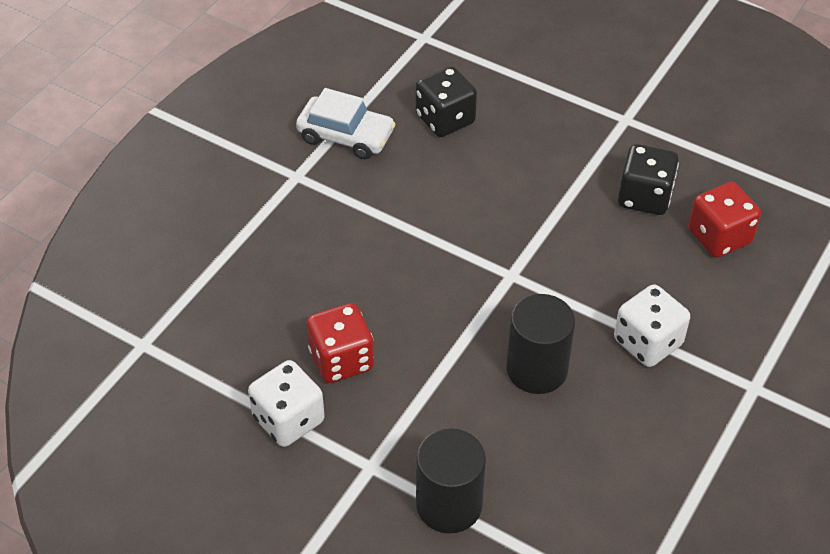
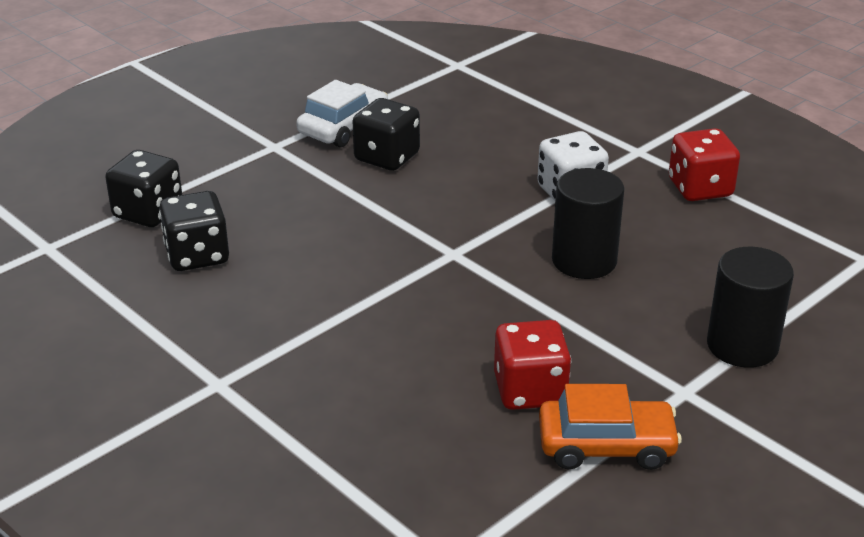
camera: 75 degrees left, 15 degrees down
(288, 419) = (606, 445): white dice -> orange car
(346, 136) = (174, 333): white car -> white car (343, 127)
(491, 75) = (148, 212): none -> black dice
(719, 237) = (457, 130): red dice -> red dice (700, 188)

